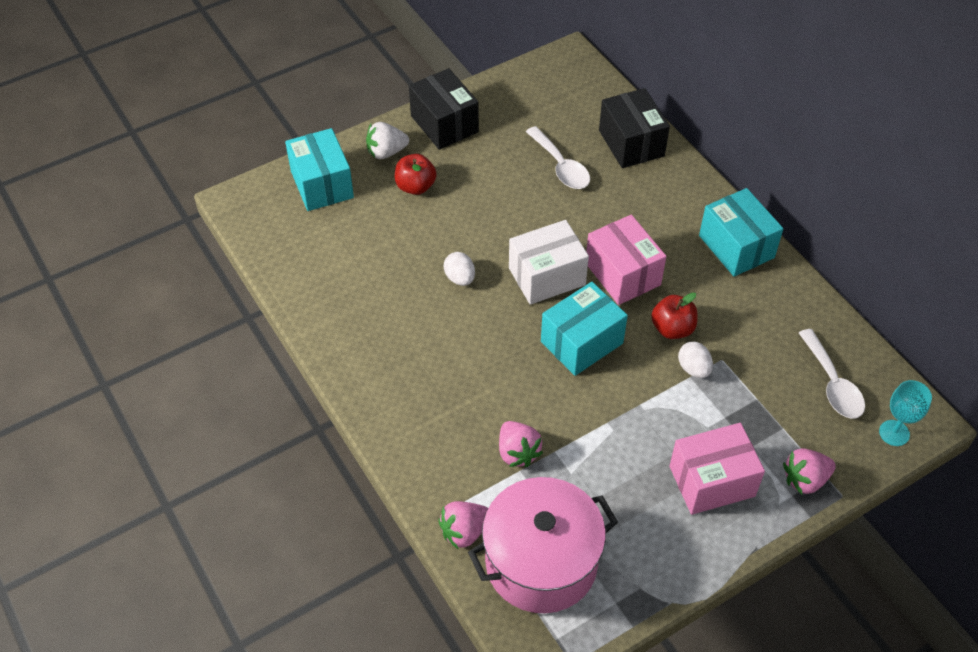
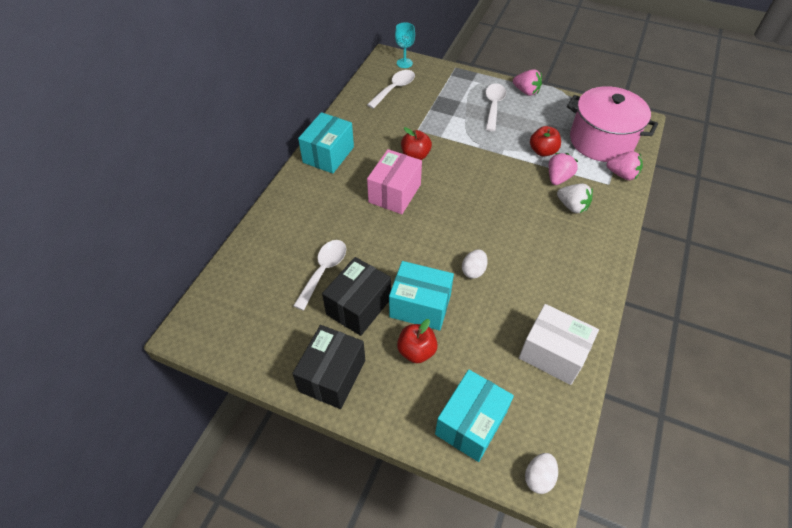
camera: 125 degrees left, 0 degrees up
(386, 152) = (397, 398): white strawberry -> white strawberry (572, 206)
(547, 276) = (430, 227): white box -> white box (553, 353)
(576, 472) = (542, 151): none -> red apple
(581, 342) = (462, 187): turquoise box -> turquoise box (420, 306)
(631, 143) = (269, 243): black box -> black box (359, 306)
(693, 368) = (434, 137): white egg -> white egg (538, 477)
(712, 481) = (493, 106): pink box -> white spoon
(805, 479) = (459, 79): pink strawberry -> pink strawberry (526, 91)

